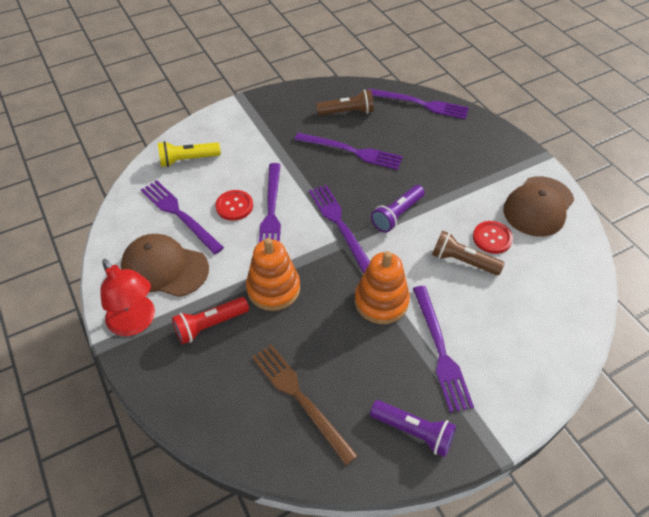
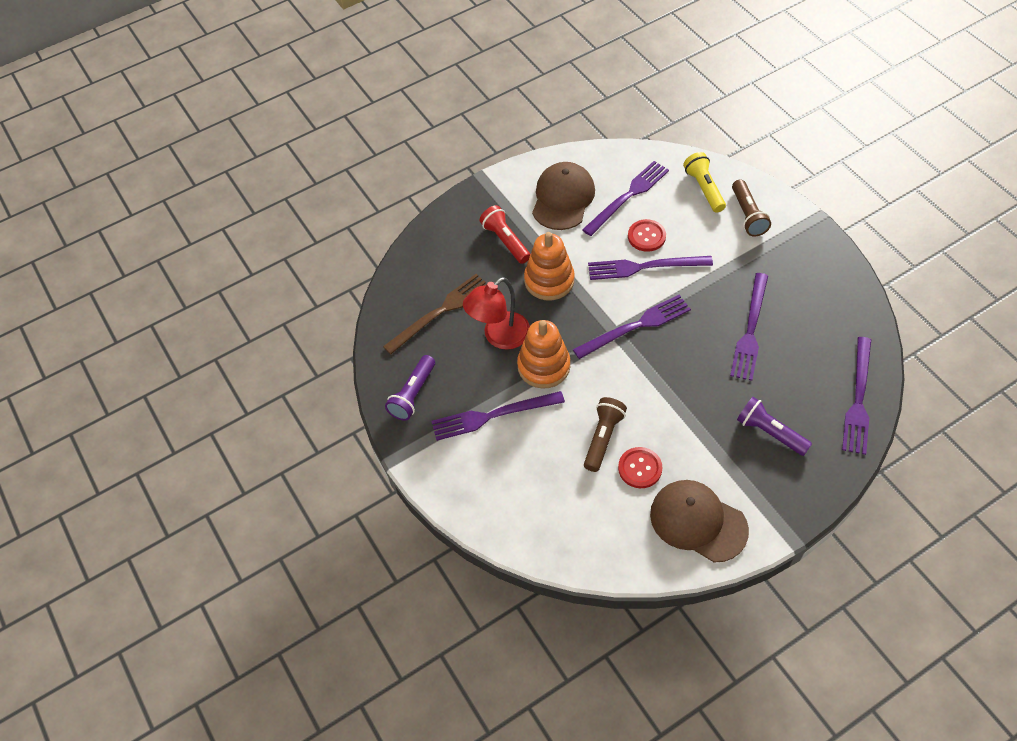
camera: 90 degrees right, 5 degrees up
(136, 323) = (503, 191): red lamp -> red lamp (499, 337)
(347, 112) = (819, 321): brown flashlight -> brown flashlight (747, 215)
(397, 215) = (659, 377): purple flashlight -> purple flashlight (770, 432)

